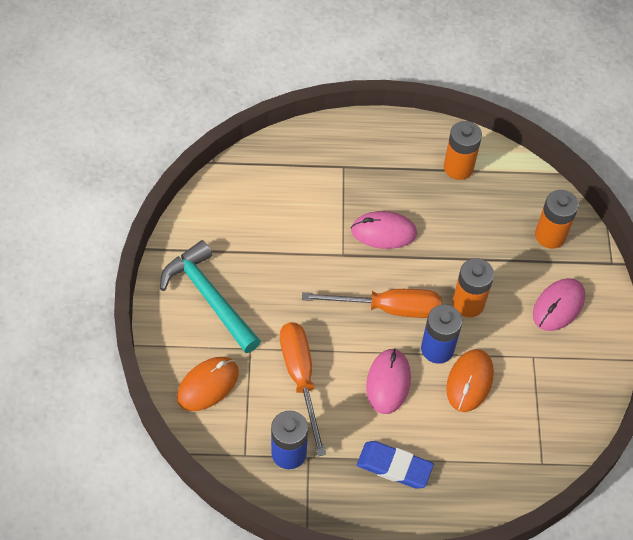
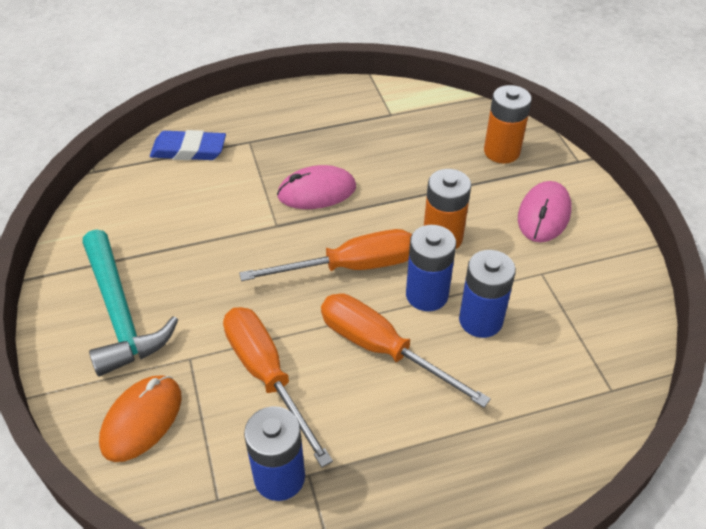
camera: 15 degrees left, 10 degrees down
(209, 297) = (120, 313): turquoise hammer -> turquoise hammer turned 150 degrees counterclockwise
(388, 382) = (381, 349): pink mouse -> orange screwdriver
(394, 466) = (429, 451): blue eraser -> blue eraser (189, 150)
(458, 168) = (376, 114): orange battery -> none
(469, 381) = (480, 320): orange mouse -> blue battery

